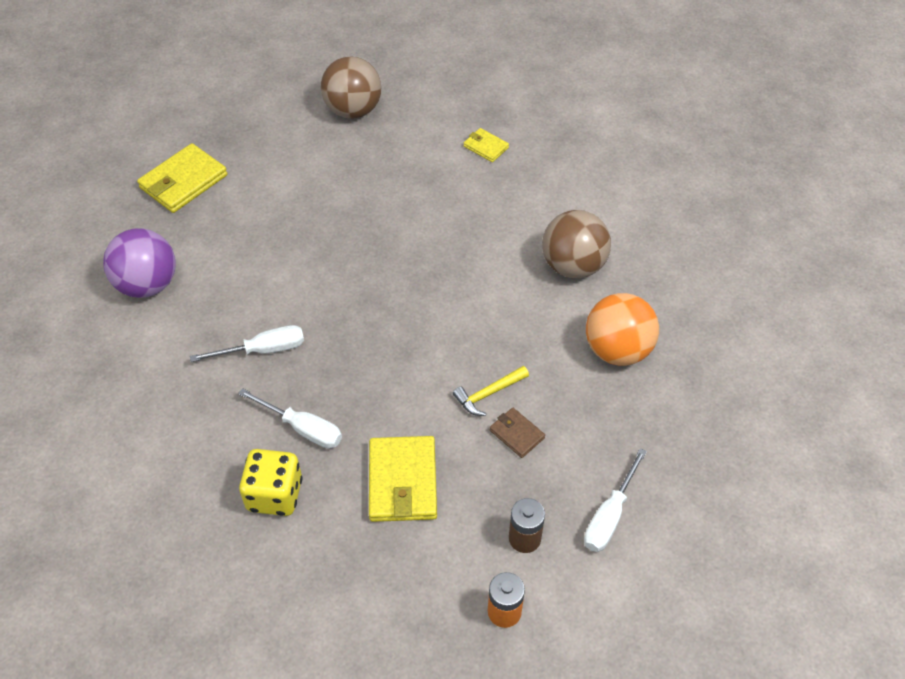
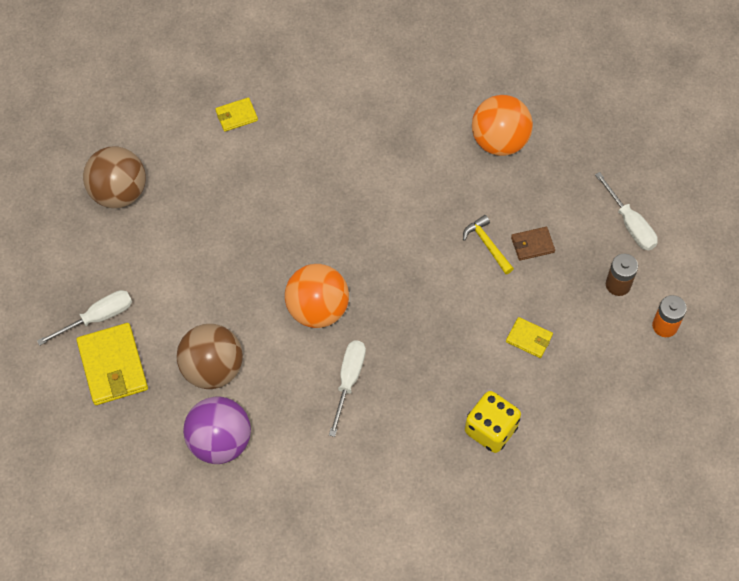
camera: 60 degrees left, 10 degrees up
(302, 428) = (442, 385): white screwdriver -> white screwdriver (97, 317)
(325, 292) = (317, 309): none -> orange ball
(402, 481) = (529, 338): yellow wallet -> yellow wallet, size x0.53
(488, 394) = (487, 244): yellow hammer -> yellow hammer turned 150 degrees clockwise
(573, 266) = (404, 125): brown ball -> brown ball (212, 369)

